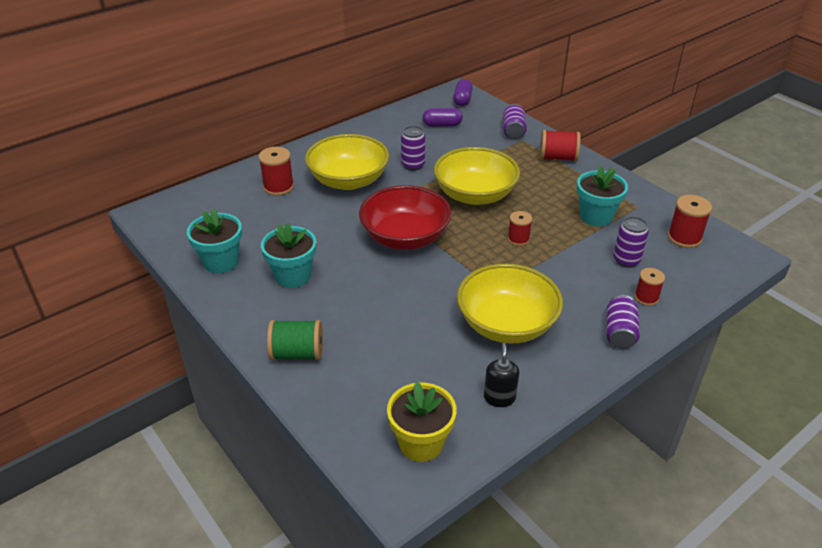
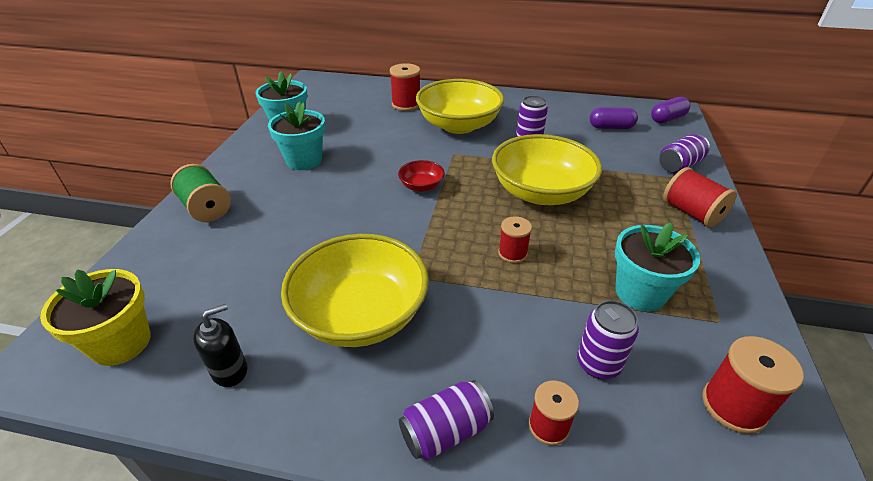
camera: 50 degrees right, 0 degrees up
(405, 237) = (421, 186): red bowl -> red bowl, size x0.45
(442, 125) = (611, 127): purple capsule -> purple capsule turned 45 degrees counterclockwise

